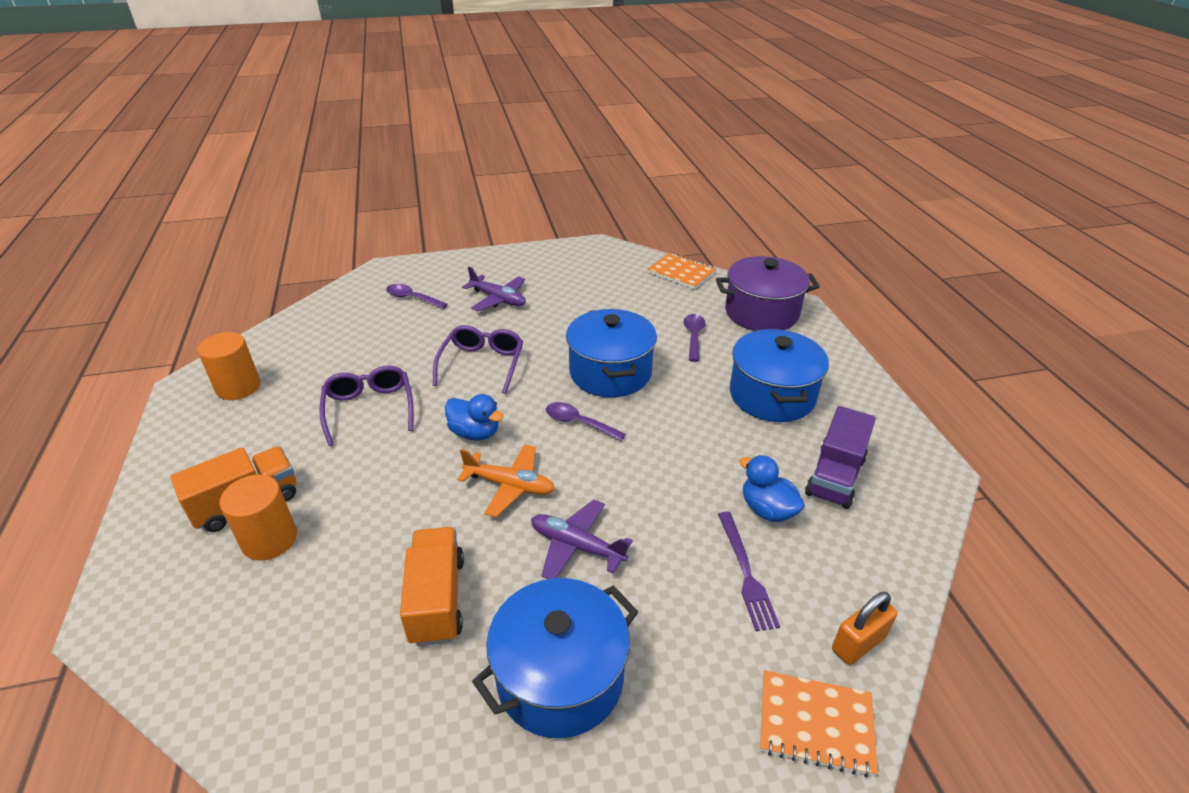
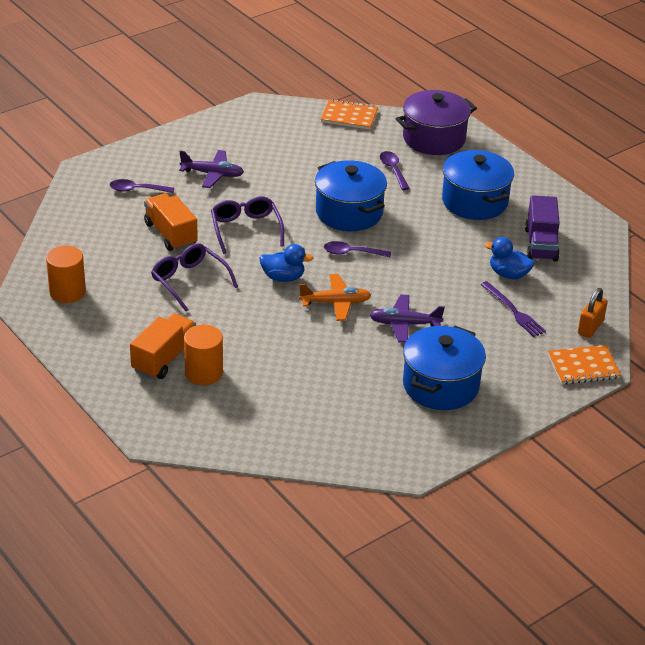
camera: 25 degrees left, 0 degrees up
(437, 599) = (341, 372): orange truck -> orange truck (171, 234)

